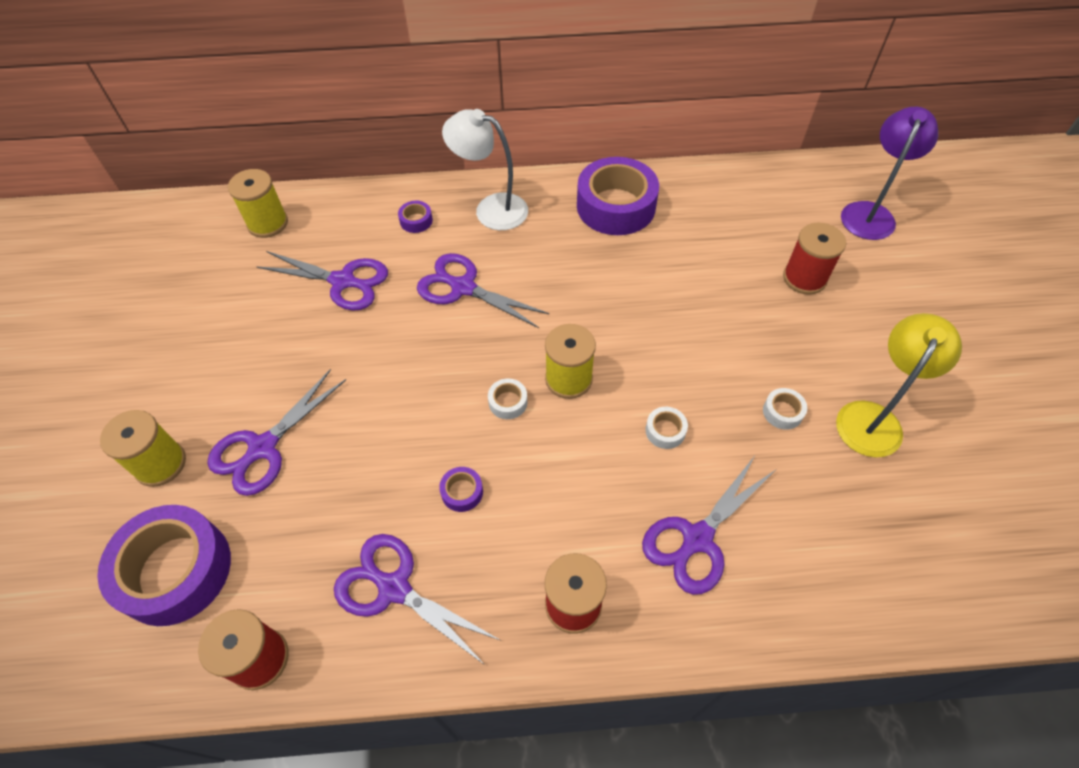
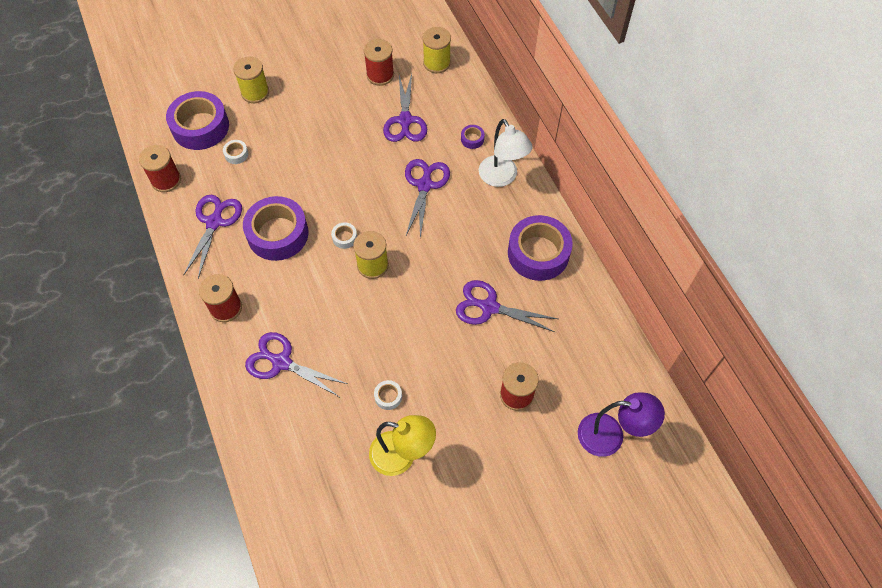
camera: 70 degrees right, 5 degrees up
(244, 289) = (380, 75): none -> red spool
(263, 447) = (278, 132): purple scissors -> purple scissors (489, 307)
(462, 492) = (278, 234): purple tape -> purple tape, size x2.44
(491, 209) = (502, 178): white lamp -> white lamp turned 150 degrees clockwise
(665, 431) = (351, 329): white tape -> white tape (236, 154)

